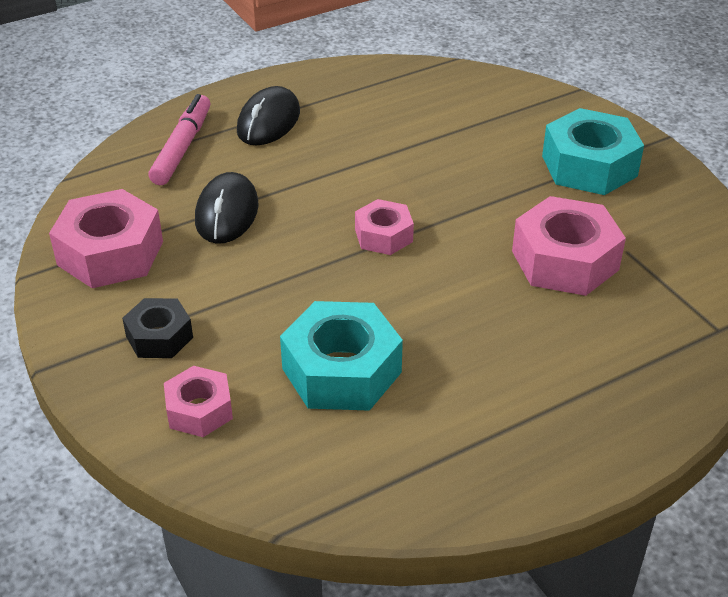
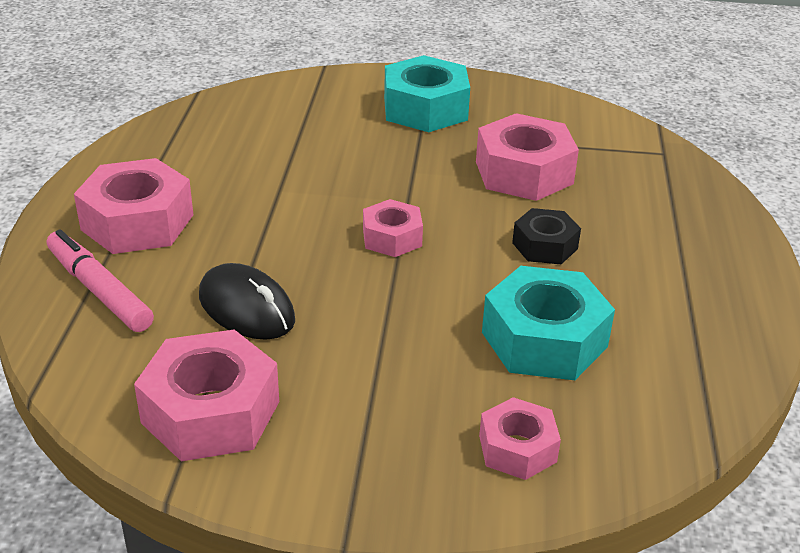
camera: 55 degrees left, 5 degrees down
(159, 337) = (385, 432): black nut -> black nut (545, 246)
(268, 122) = (137, 222): black mouse -> pink nut

